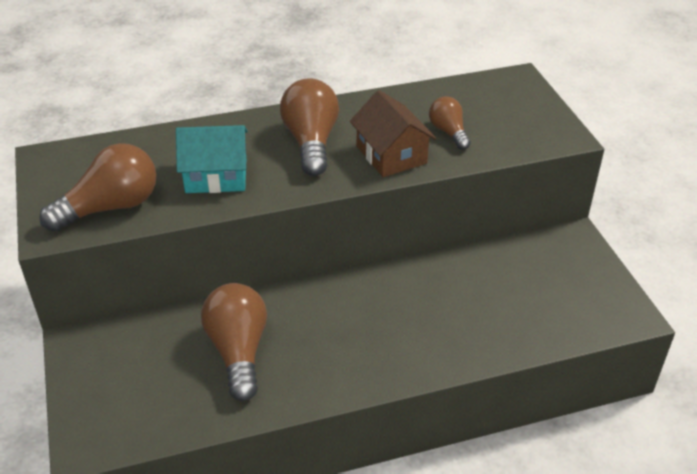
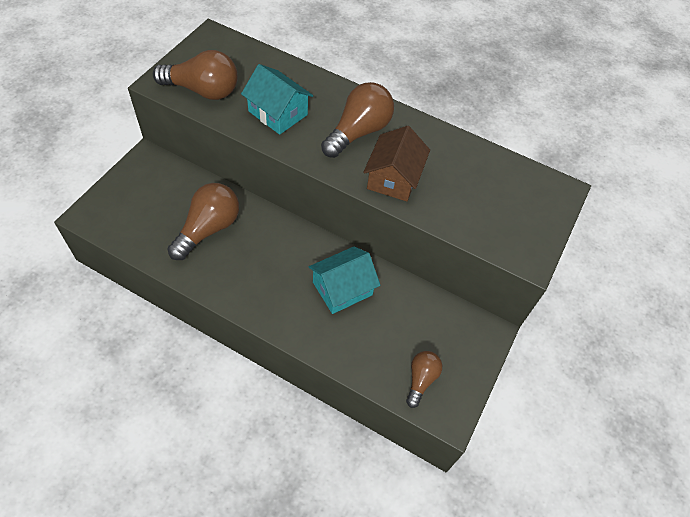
camera: 40 degrees right, 15 degrees up
(427, 298) = (342, 288): none -> turquoise house
(448, 132) = (452, 191): brown light bulb -> brown light bulb (421, 379)

